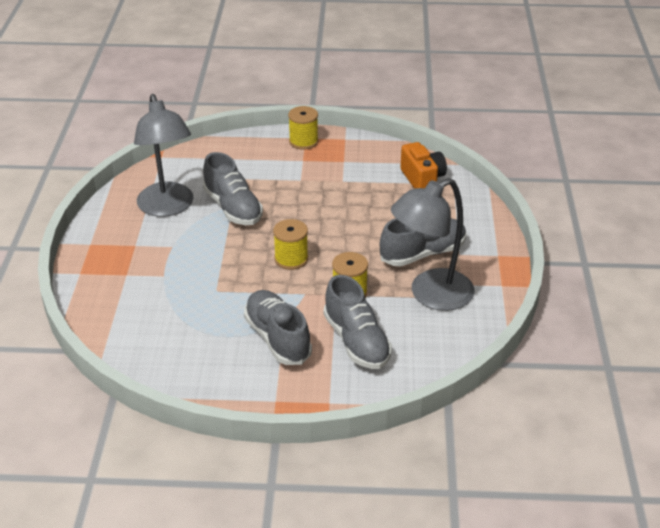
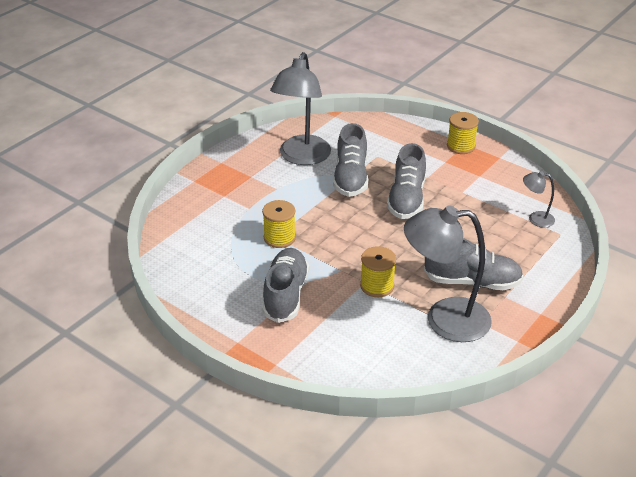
camera: 35 degrees right, 0 degrees up
(291, 259) = (357, 237): yellow spool -> yellow spool (279, 238)
(356, 341) = (344, 327): grey shoe -> grey shoe (406, 199)
(422, 179) = (535, 219): orange camera -> grey lamp

